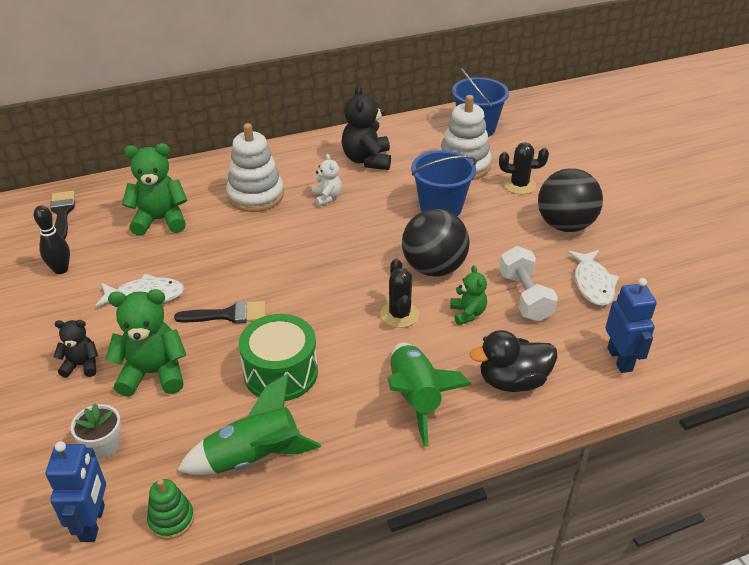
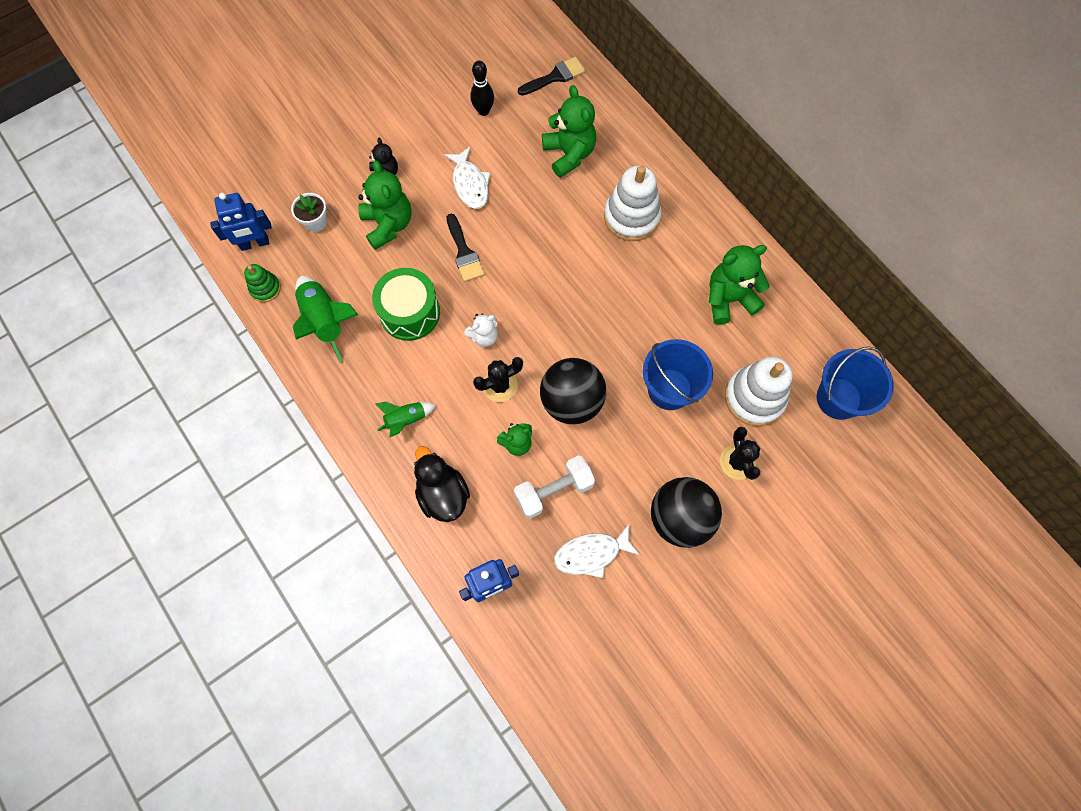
camera: 75 degrees right, 30 degrees up
(327, 198) = (649, 280): white teddy bear -> white teddy bear (484, 336)
(367, 160) = (729, 299): black teddy bear -> green teddy bear
(415, 398) = (406, 420): green rocket -> green rocket, size x0.57

